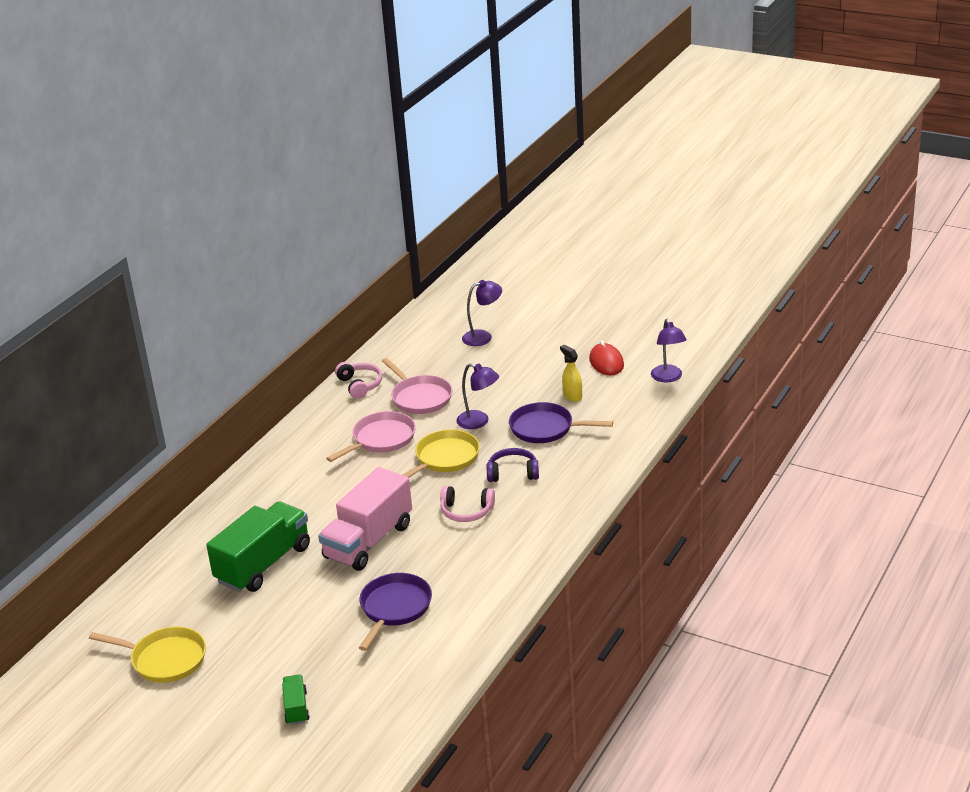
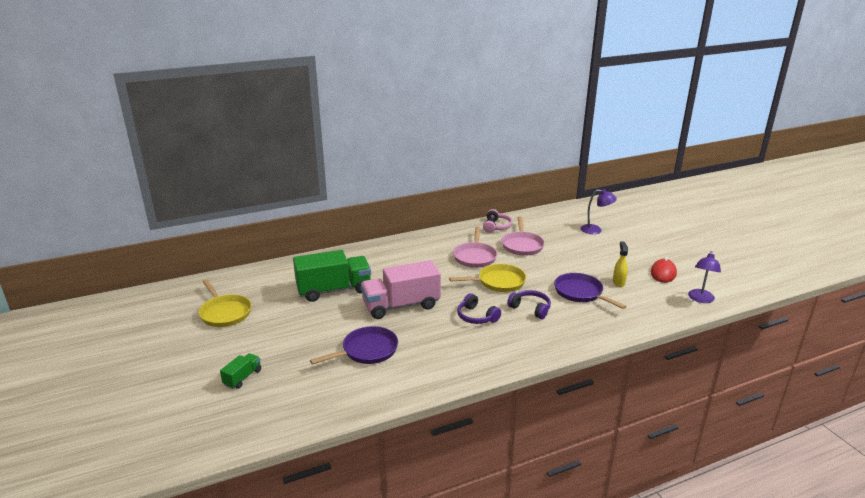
camera: 35 degrees right, 5 degrees down
(381, 439) = (475, 257): pink pan -> pink pan turned 105 degrees clockwise
(466, 511) = (476, 317): pink headphones -> purple headphones
(479, 422) = (542, 271): purple lamp -> none

